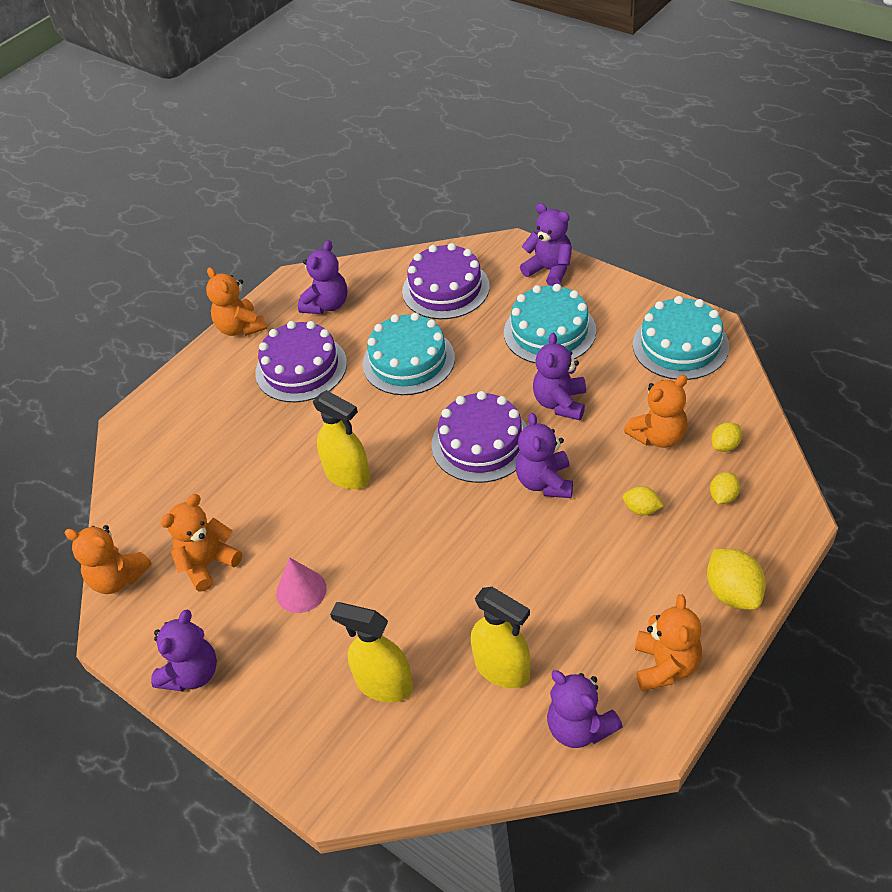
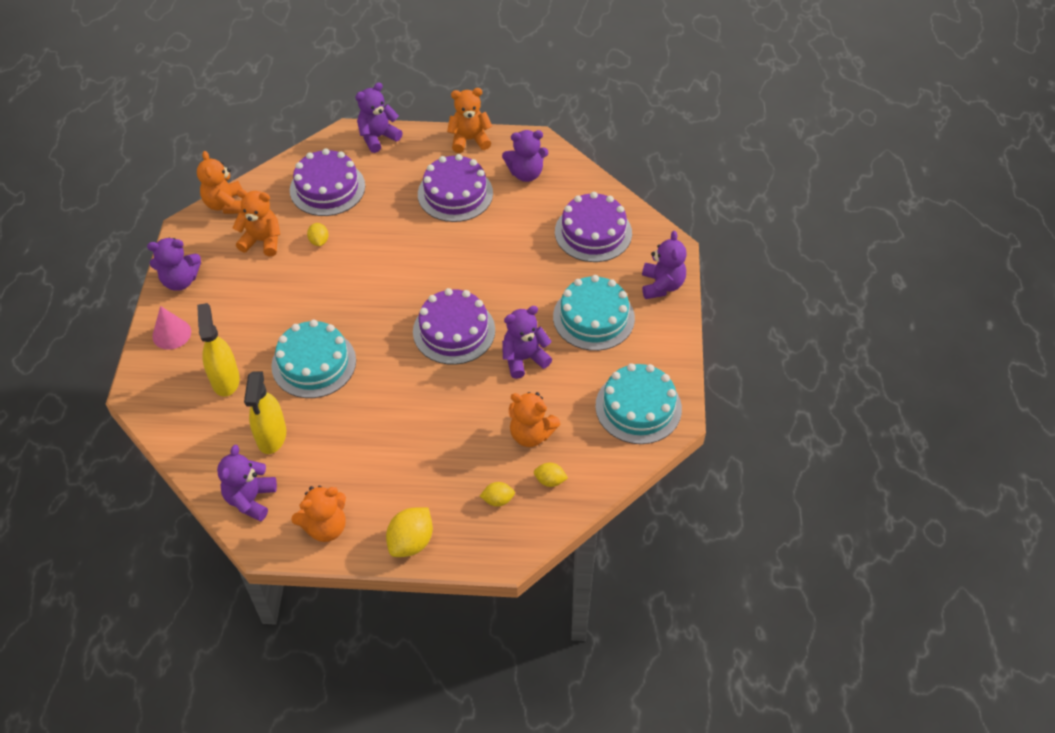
camera: 50 degrees right, 5 degrees up
(188, 471) = (327, 188): none -> purple cake
(241, 328) = (469, 140): orange teddy bear -> orange teddy bear turned 60 degrees clockwise
(301, 591) = (269, 299): pink cone -> pink cone (171, 334)
(347, 475) = (377, 272): yellow spray bottle -> none
(408, 361) = (504, 249): turquoise cake -> turquoise cake (314, 363)
(545, 482) = (442, 385): purple teddy bear -> purple teddy bear (378, 137)
(641, 509) = (453, 454): yellow lemon -> yellow lemon (319, 241)

